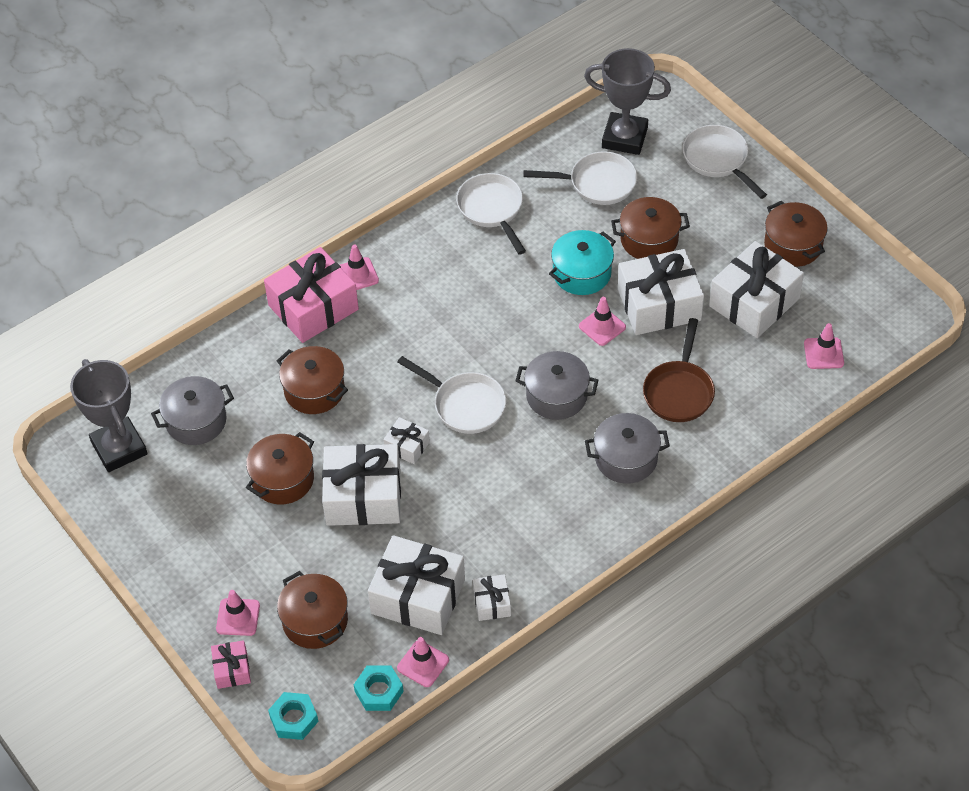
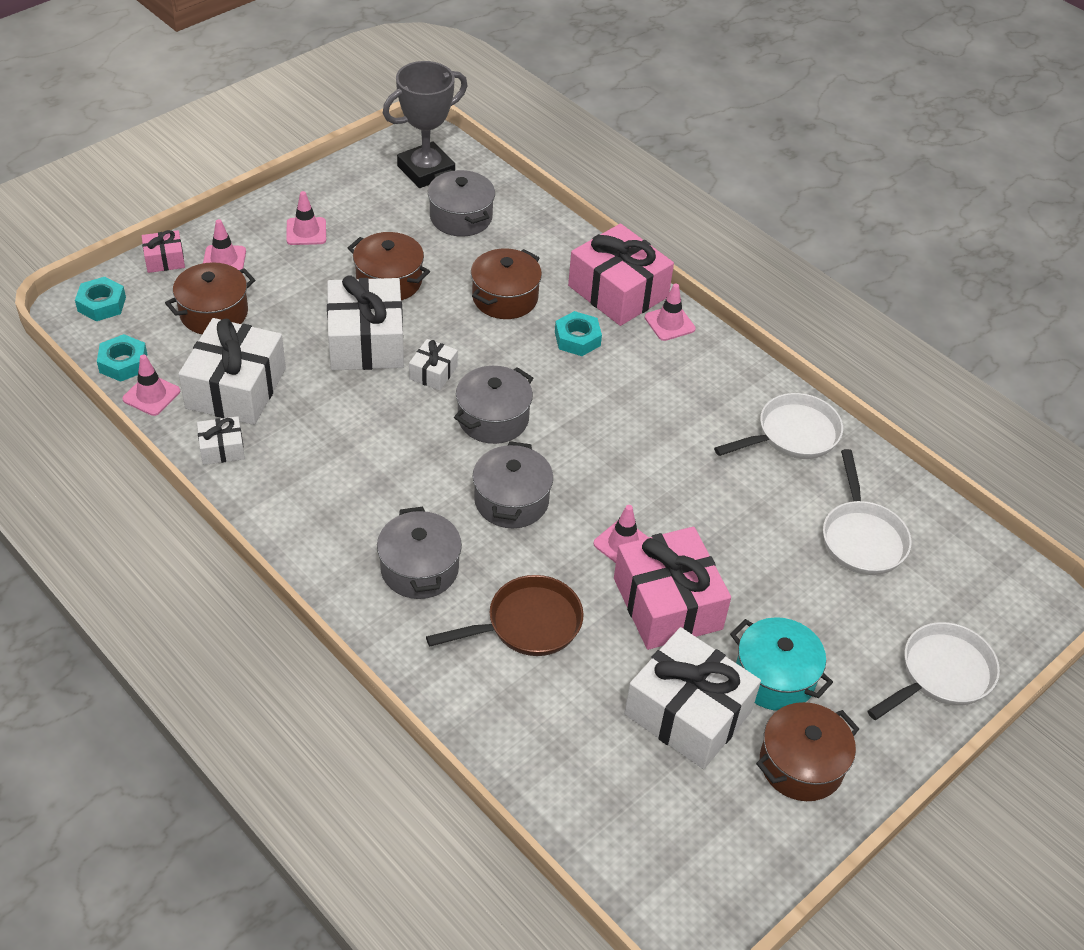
camera: 80 degrees right, 5 degrees down
(372, 341) = (577, 339): none -> turquoise nut
(465, 405) = (493, 418): white pan -> grey pot
(582, 273) = (706, 523): turquoise pot -> turquoise pot (774, 677)
(624, 138) = (951, 566): grey trophy -> none
(649, 240) = (776, 593): brown pot -> none
(659, 305) = (667, 603): white gift -> pink gift
(679, 391) = (527, 624): brown pan -> brown pan turned 150 degrees clockwise
(823, 353) = (606, 797): pink traffic cone -> pink traffic cone (306, 231)

